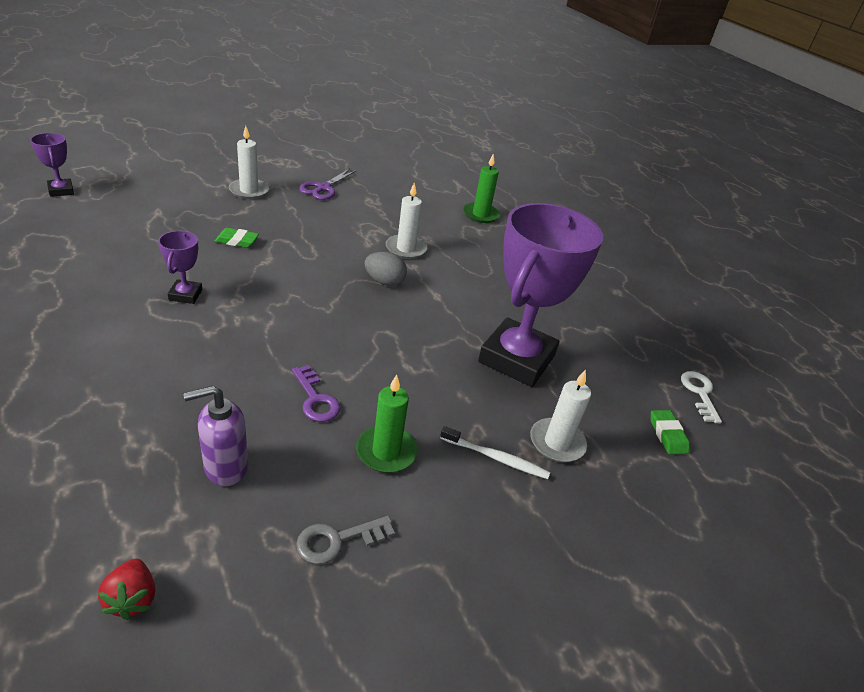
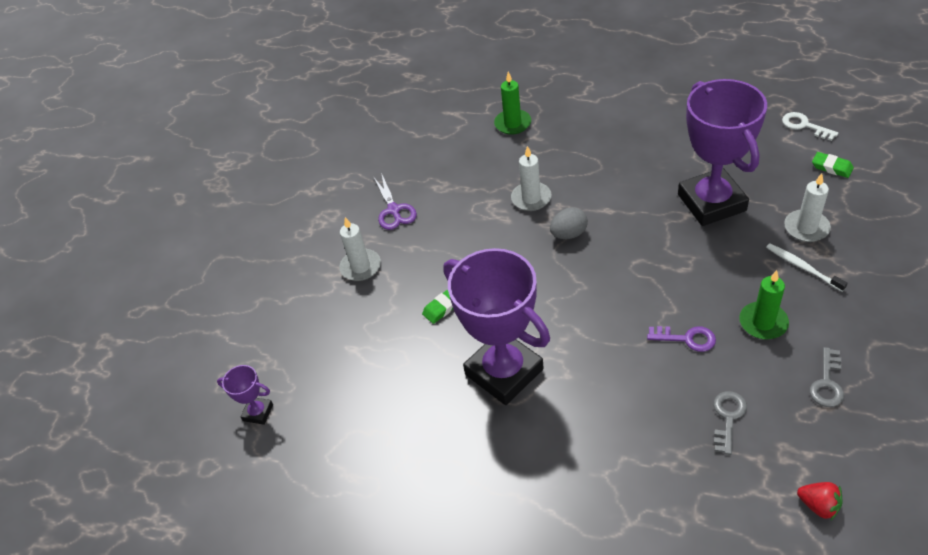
camera: 35 degrees left, 10 degrees up
(185, 295) = (504, 372): purple trophy -> purple trophy, size x2.34
(225, 467) = (728, 417): purple soap dispenser -> grey key
(496, 458) = (802, 267): white toothbrush -> white toothbrush turned 105 degrees counterclockwise

